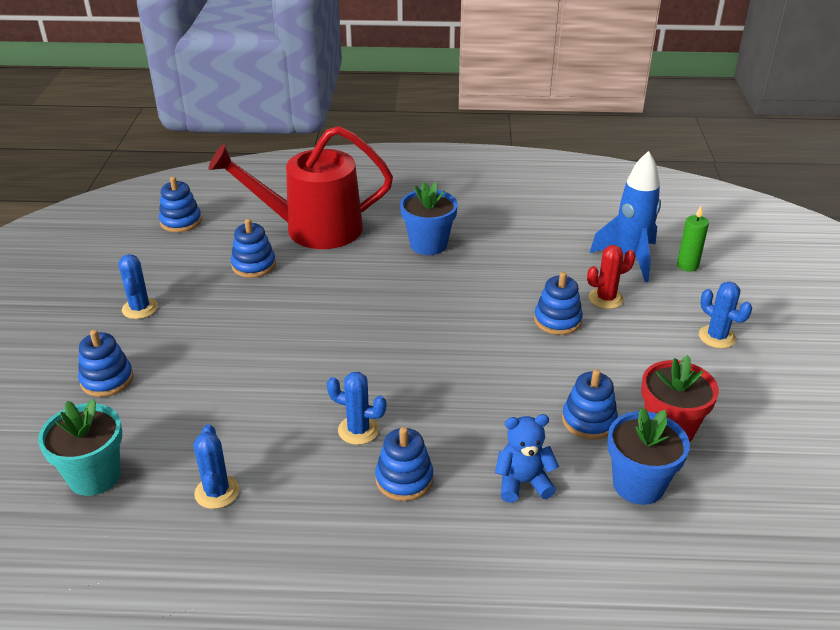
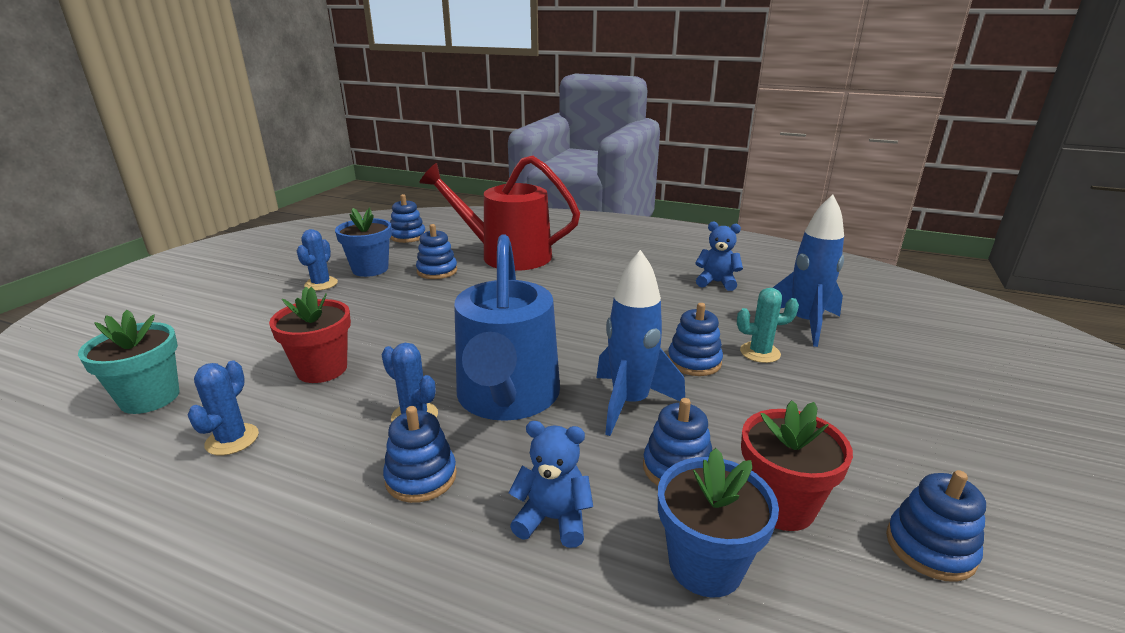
camera: 20 degrees right, 10 degrees down
(107, 380) = (243, 327): blue stacking toy -> blue stacking toy (930, 548)
(235, 406) = (322, 369): none -> red flower pot
(424, 393) = (507, 398): none -> blue watering can
(428, 244) = (600, 280): blue flower pot -> blue flower pot (370, 269)
(526, 373) = (630, 403): none -> blue rocket
(537, 225) = (716, 282): none -> blue teddy bear
(606, 298) = (760, 352): red cactus -> turquoise cactus
(687, 265) = (871, 340): green candle -> none
(717, 337) = (886, 415): blue cactus -> none

